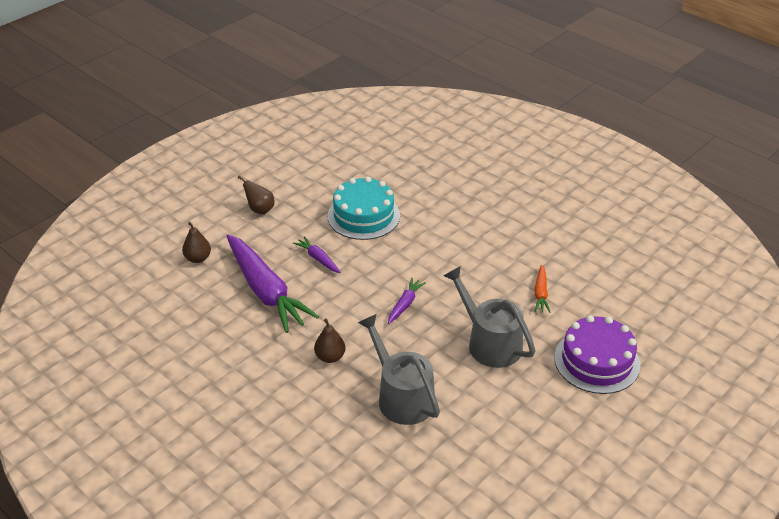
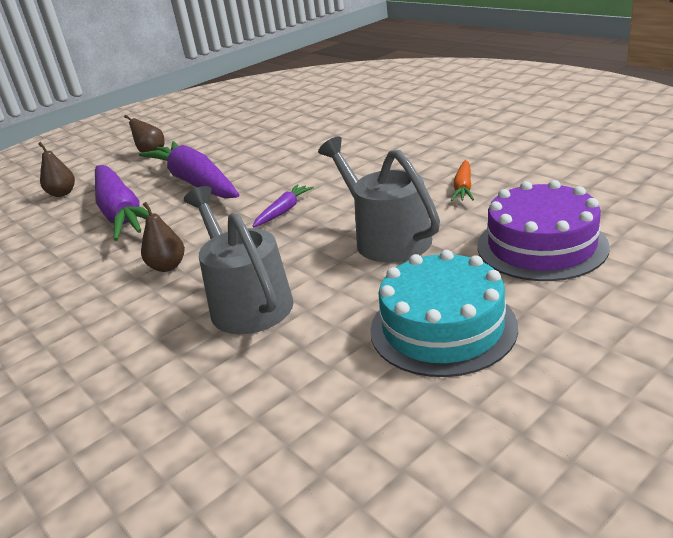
camera: 10 degrees right, 10 degrees down
(318, 259) = (195, 182): purple carrot -> purple carrot, size x2.29
(363, 216) = (262, 146): turquoise cake -> turquoise cake (443, 328)

